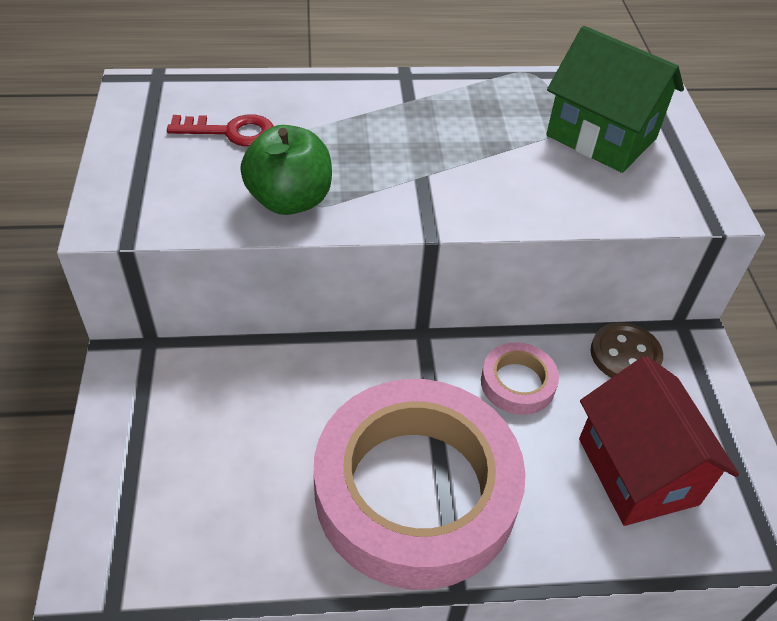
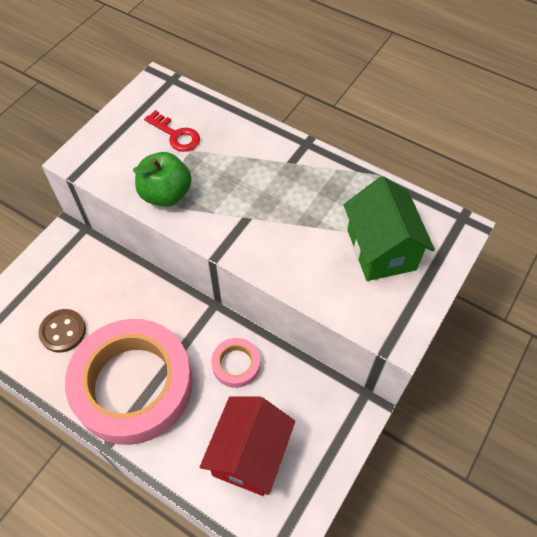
camera: 40 degrees right, 10 degrees up
(625, 355) = (311, 388): brown button -> brown button (63, 331)

